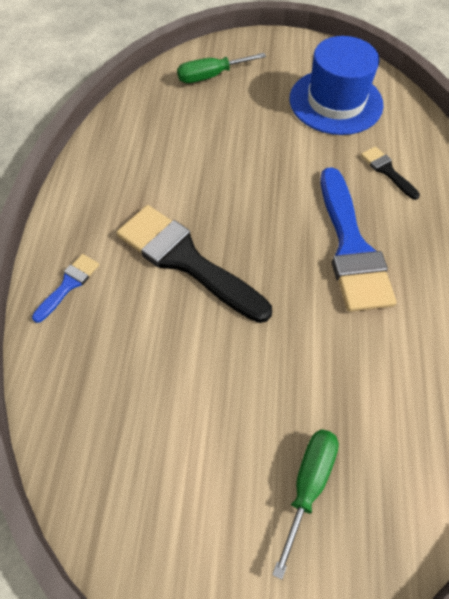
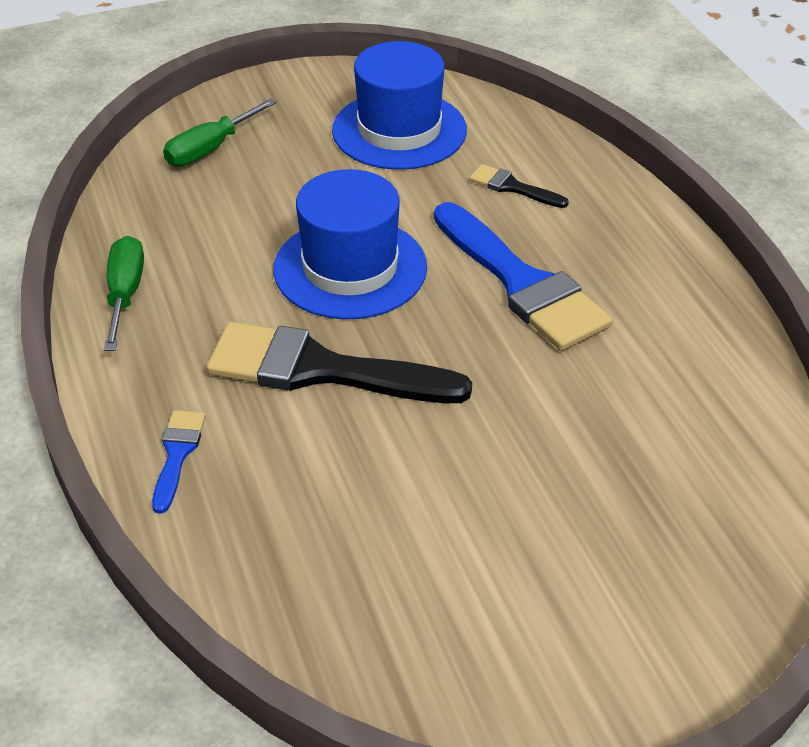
camera: 25 degrees left, 15 degrees down
(246, 193) = (350, 268): none -> blue hat
(308, 485) = (628, 543): green screwdriver -> green screwdriver (125, 294)

